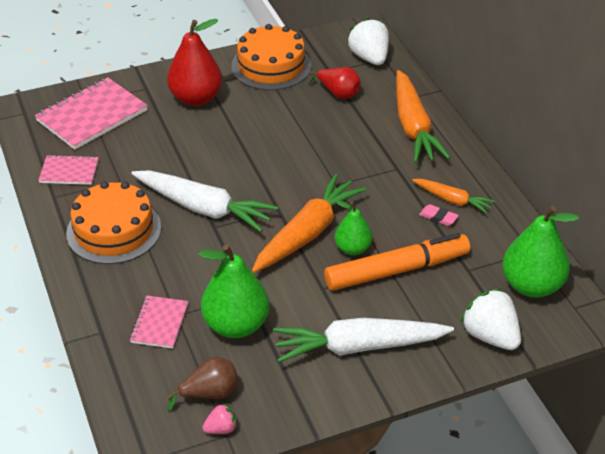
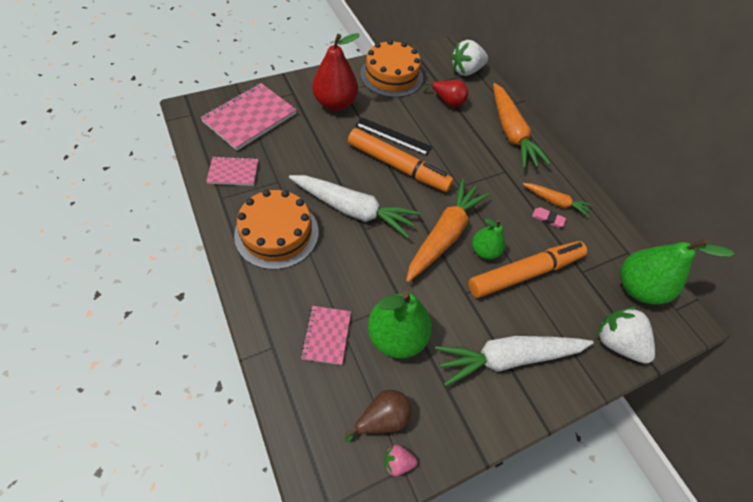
camera: 10 degrees left, 15 degrees up
(221, 429) = (397, 462): pink strawberry -> pink strawberry turned 150 degrees counterclockwise
(263, 132) = (393, 136): none -> black ruler
(263, 164) = (398, 166): none -> orange marker
(369, 58) = (466, 71): white strawberry -> white strawberry turned 90 degrees counterclockwise

